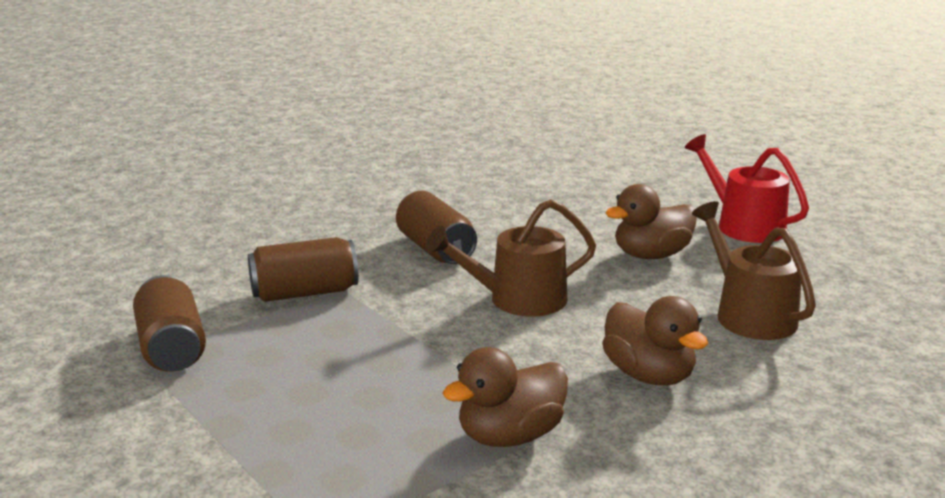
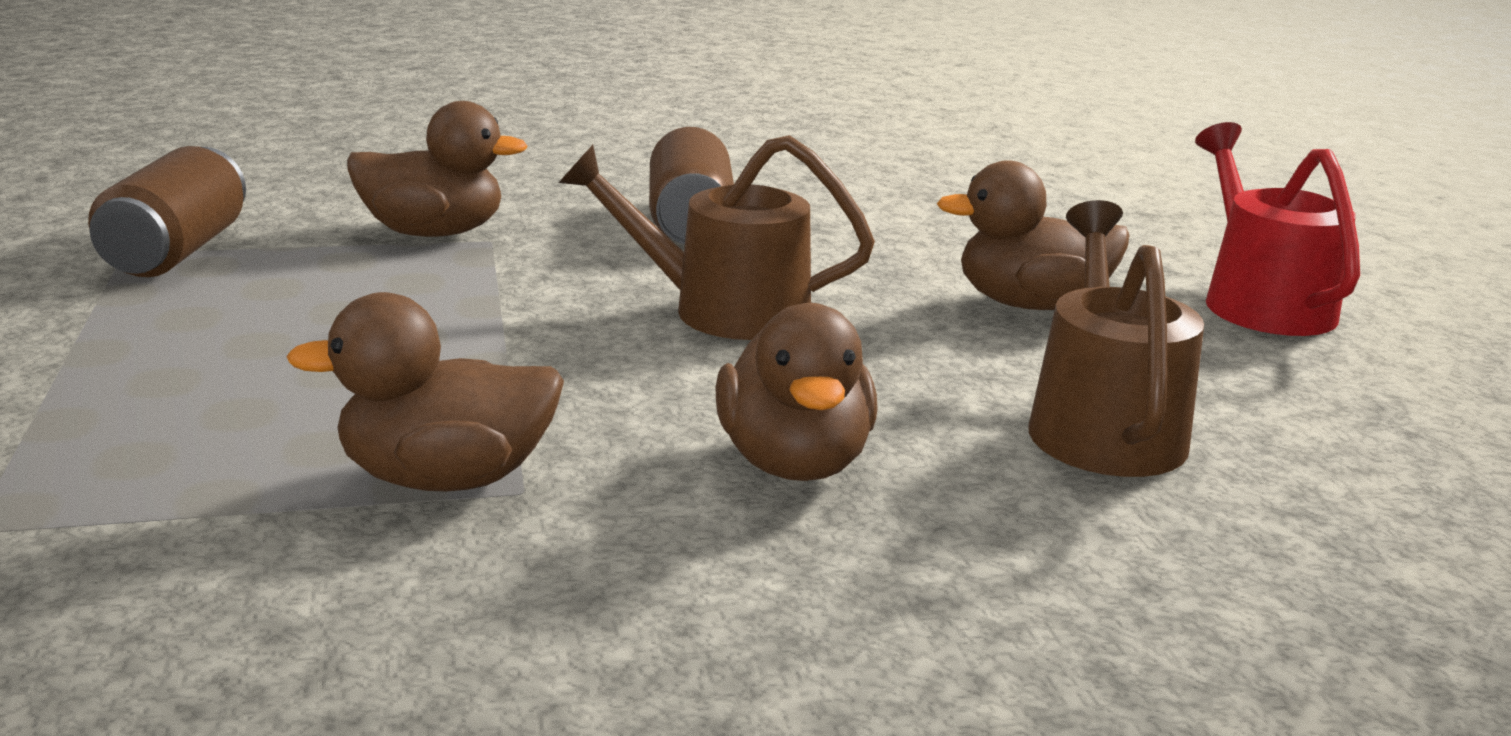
camera: 25 degrees right, 0 degrees up
(304, 293) = (433, 233): brown can -> brown duck

